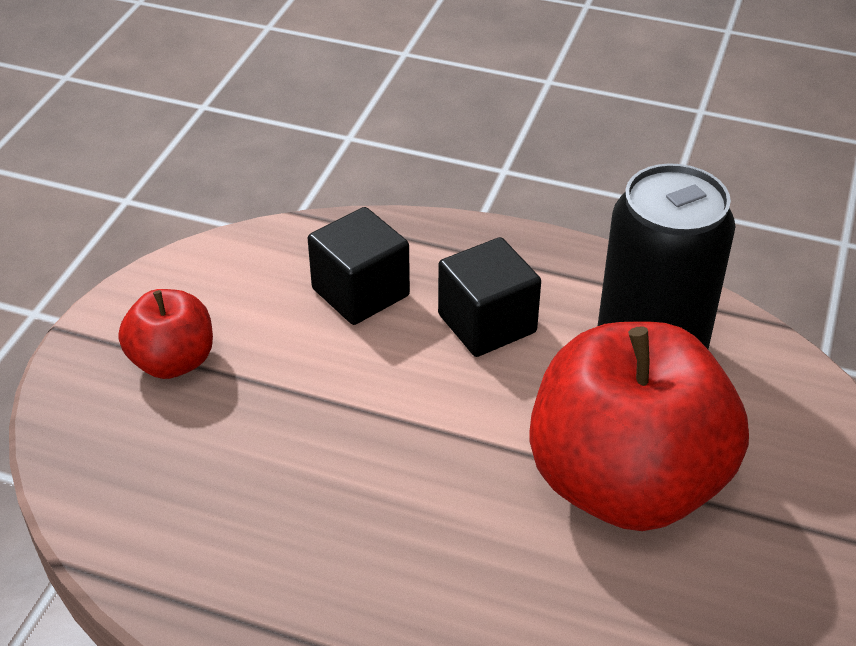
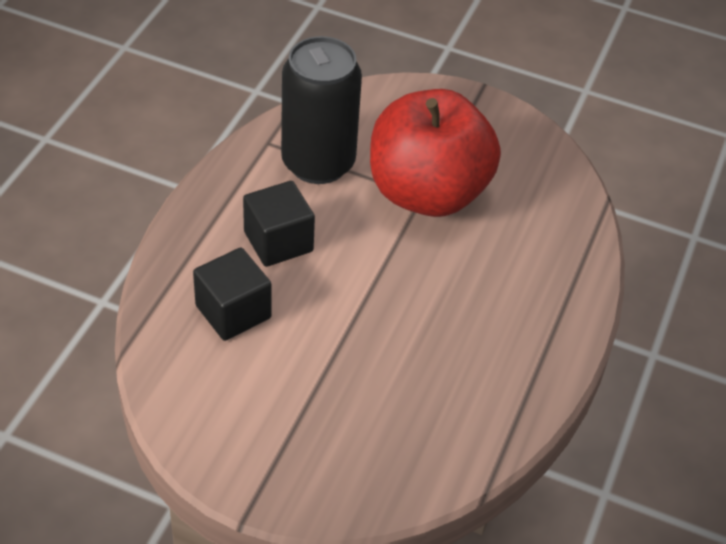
camera: 90 degrees left, 5 degrees up
(173, 361) = (294, 433): red apple -> none

